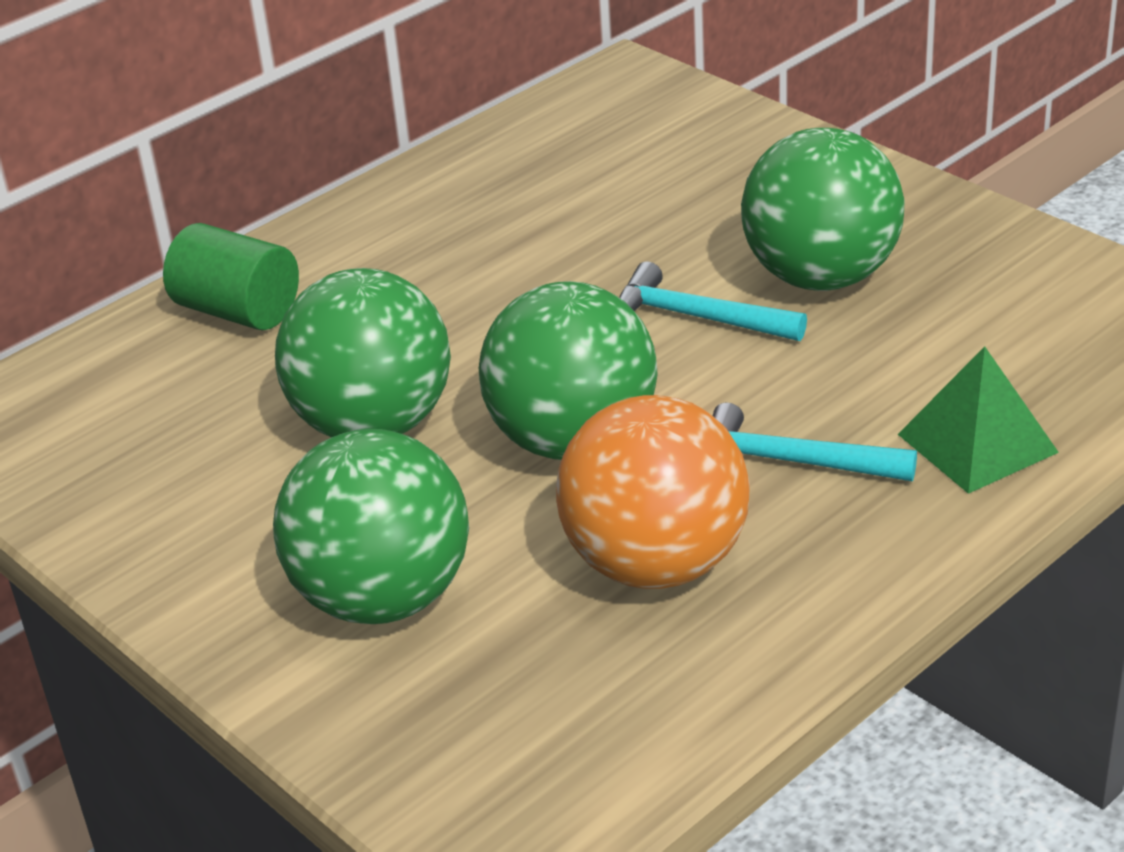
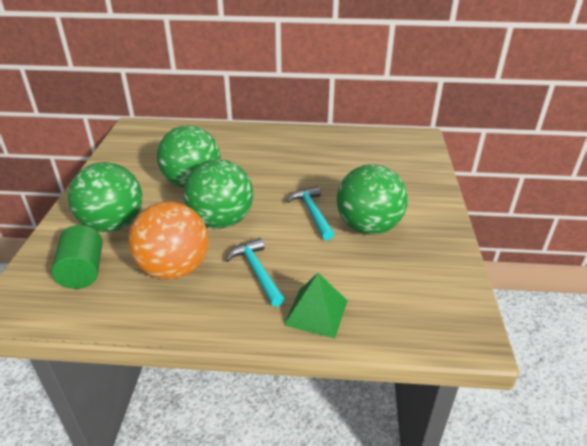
camera: 45 degrees right, 0 degrees up
(238, 311) = (220, 138): green cylinder -> green cylinder (83, 271)

